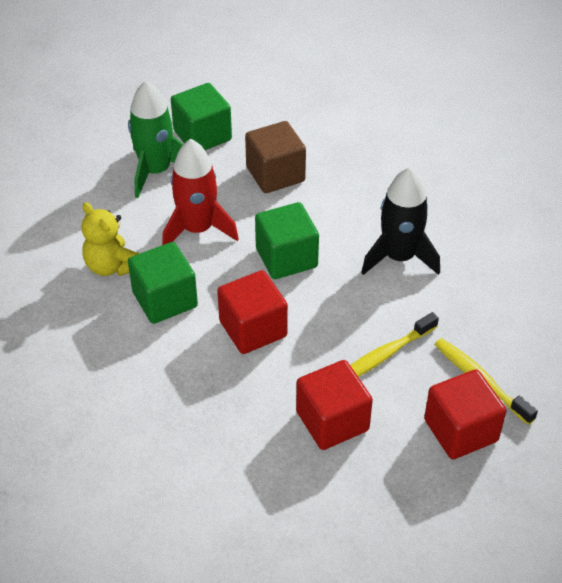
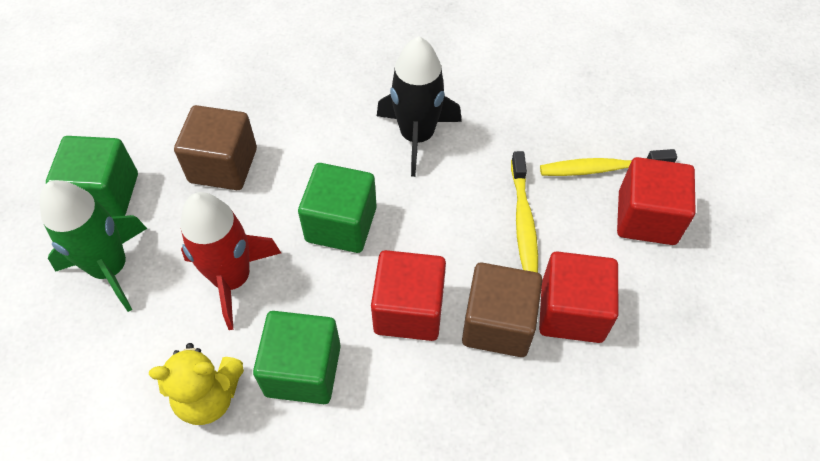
camera: 55 degrees left, 10 degrees up
(284, 383) = (498, 324): none -> brown cube

